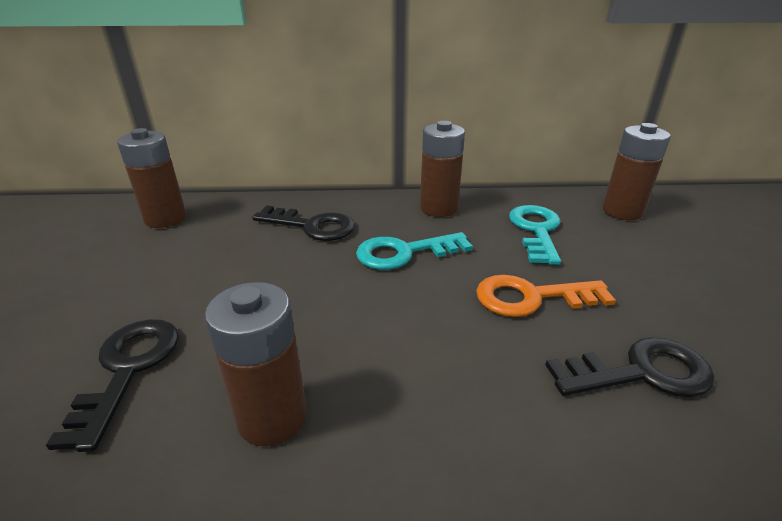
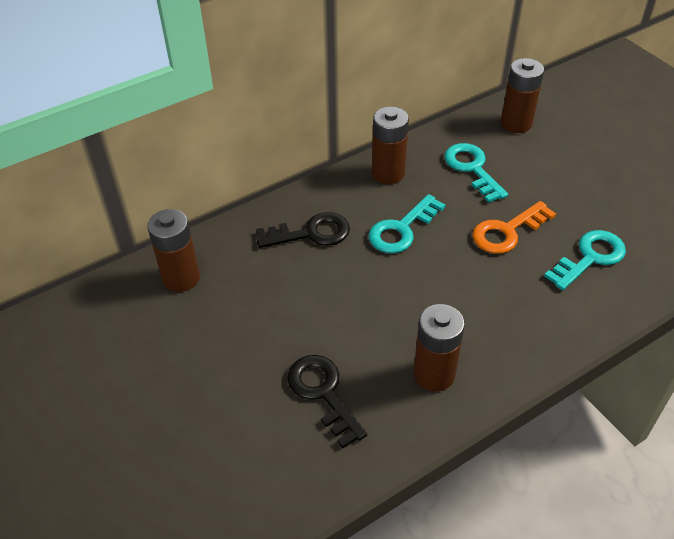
camera: 30 degrees left, 15 degrees up
(641, 372) = (590, 257): black key -> turquoise key

